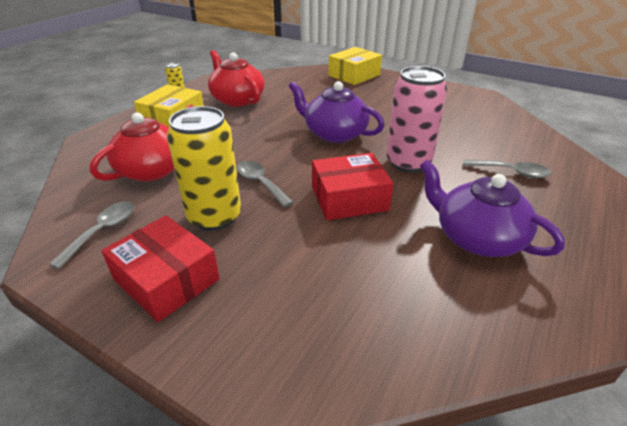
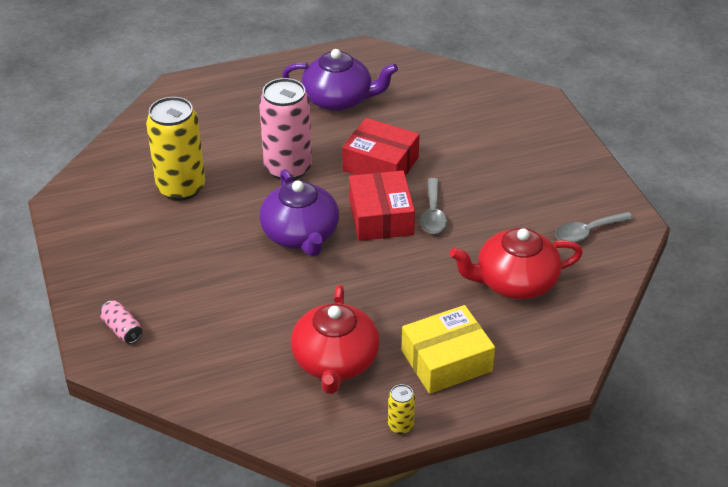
camera: 140 degrees left, 5 degrees up
(166, 279) = (557, 173): red box -> red box (381, 217)
(214, 216) = (495, 202): yellow can -> yellow can (181, 188)
(354, 75) = (122, 329): yellow box -> pink can
(477, 237) = (339, 99): purple teapot -> purple teapot turned 75 degrees counterclockwise
(511, 172) = (229, 119): grey spoon -> none

